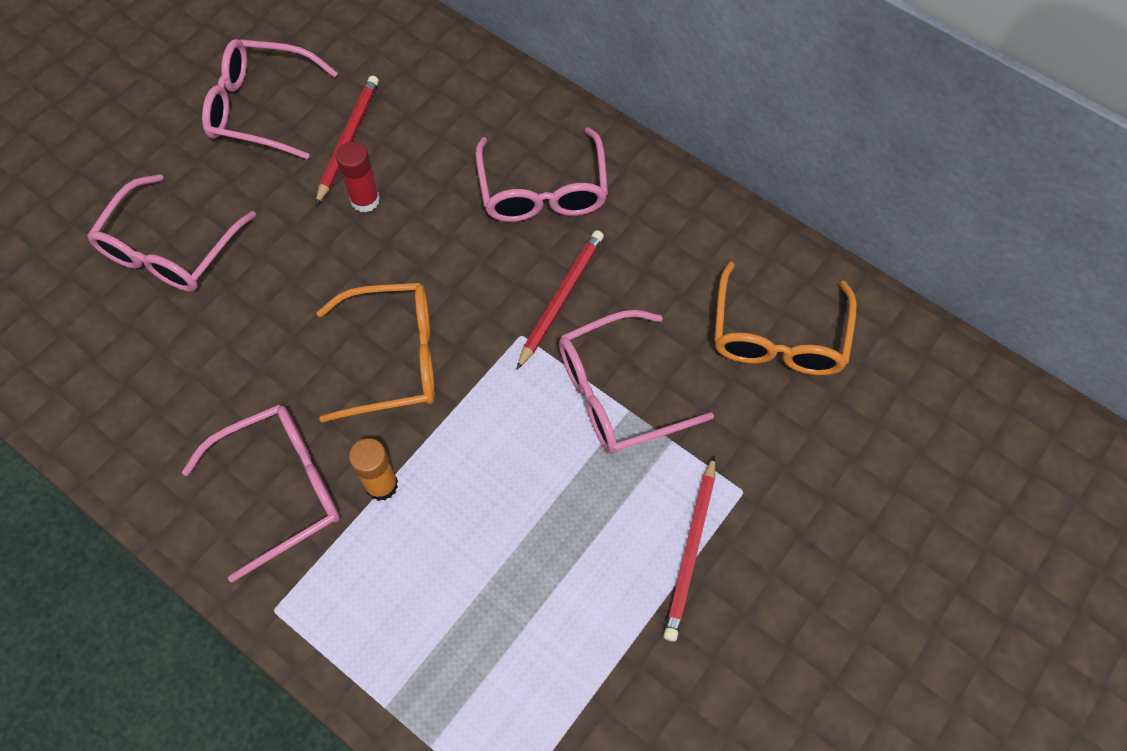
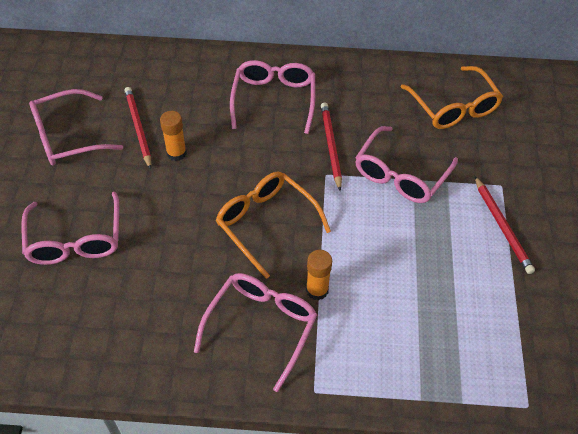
camera: 35 degrees left, 10 degrees down
(365, 200) = (176, 153): red glue stick -> orange glue stick
(394, 358) = (266, 223): orange glasses -> orange glasses turned 90 degrees counterclockwise
(543, 190) = (274, 100): pink glasses -> pink glasses turned 135 degrees counterclockwise

